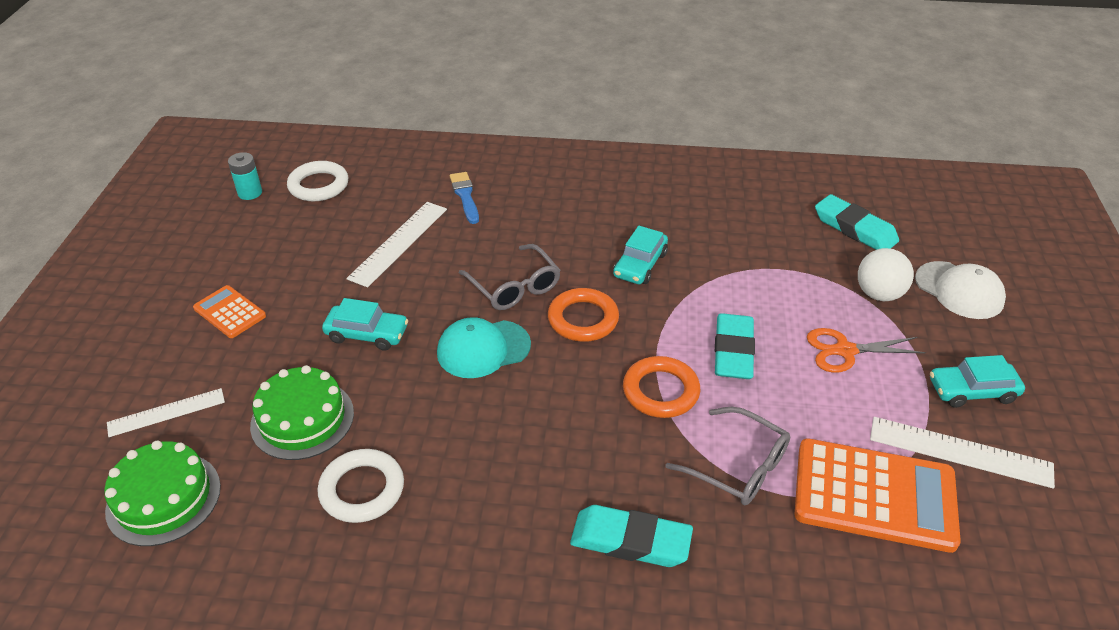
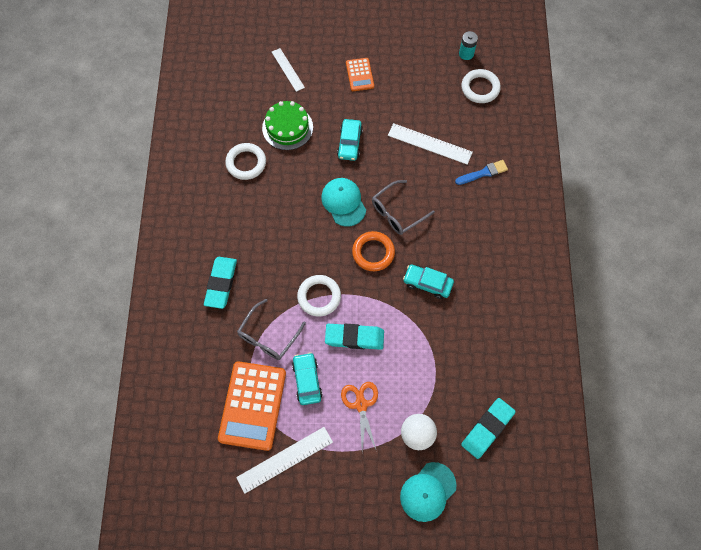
camera: 85 degrees right, 25 degrees up
(163, 498) = (238, 85): green cake -> none
(230, 312) = (359, 75): orange calculator -> orange calculator turned 135 degrees clockwise
(660, 391) = (319, 297): orange ring -> white ring
(959, 290) = (428, 492): white cap -> turquoise cap
(960, 452) = (285, 459): white ruler -> white ruler turned 45 degrees clockwise
(972, 391) = (333, 478): turquoise car -> turquoise car (307, 380)

